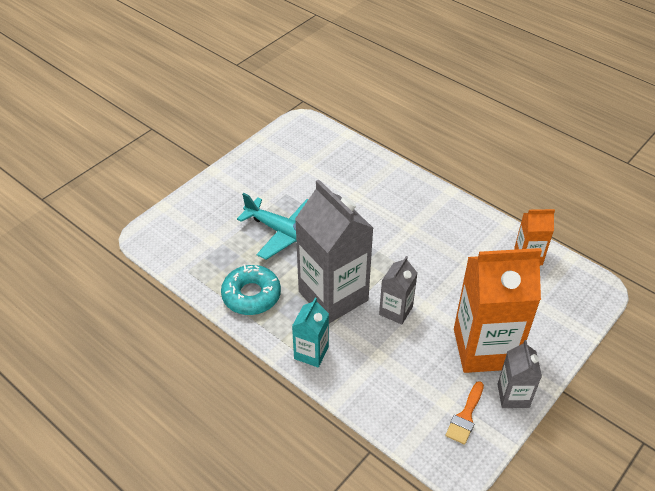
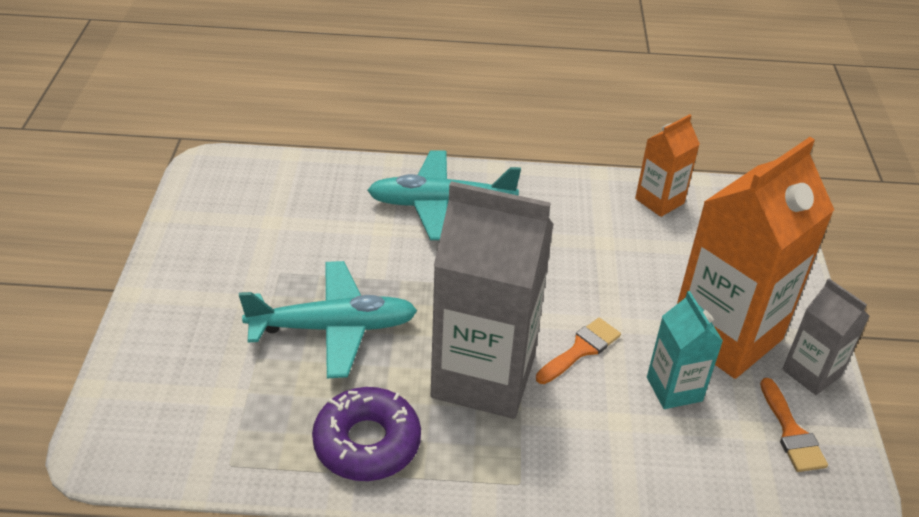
camera: 40 degrees left, 5 degrees down
(251, 295) = (367, 443): turquoise donut -> purple donut
(311, 353) = (532, 472): turquoise carton -> turquoise carton (674, 389)
(396, 310) = (581, 349): grey carton -> orange brush
(398, 197) = (440, 204): none -> turquoise plane

